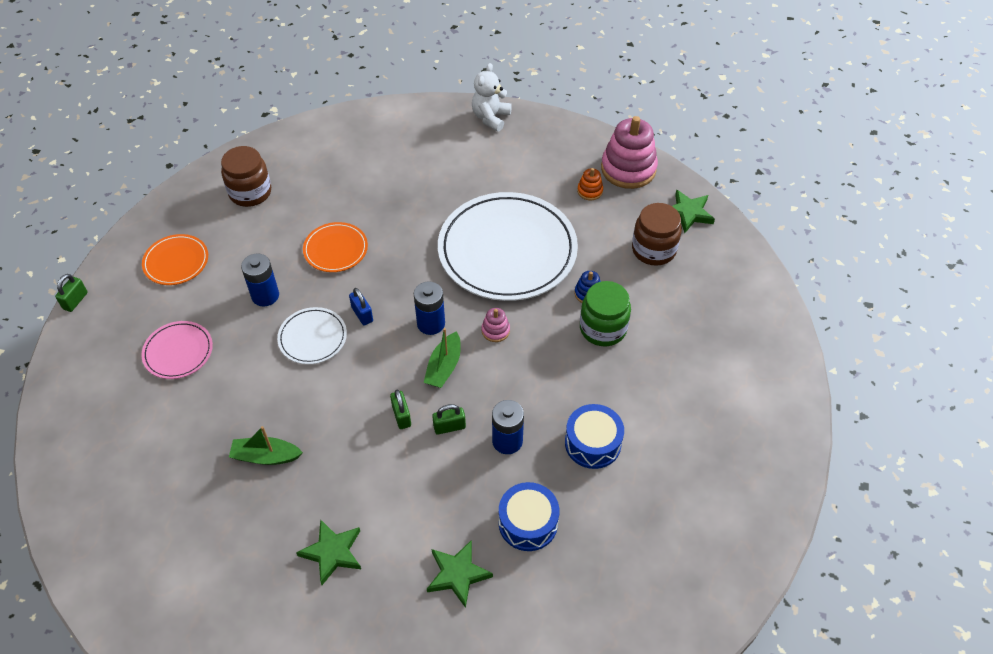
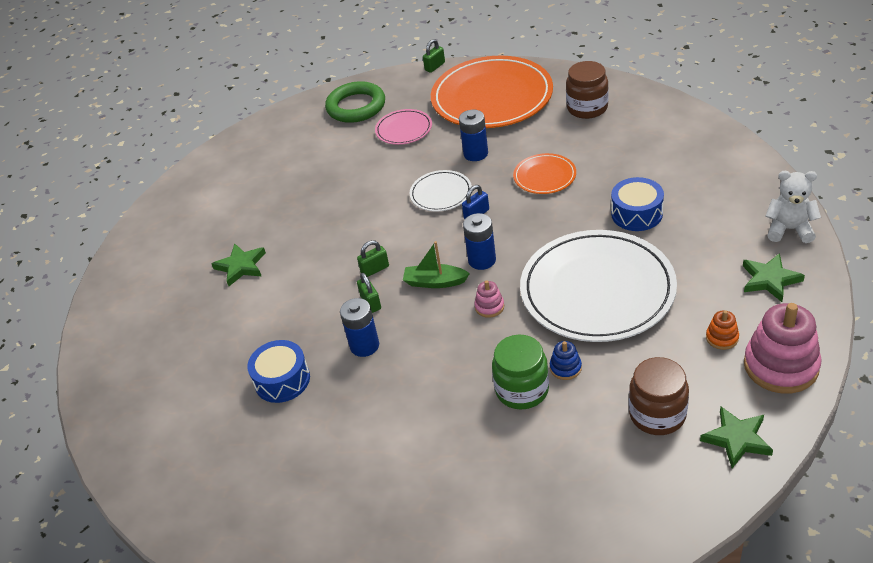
camera: 85 degrees right, 10 degrees down
(75, 301) = (435, 66): green padlock -> green padlock turned 60 degrees counterclockwise
(97, 393) = (356, 106): none -> green ring
(176, 262) = (492, 97): orange plate -> orange plate, size x2.16
(266, 456) = (319, 205): green boat -> none
(457, 574) = (229, 345): green star -> green star (769, 280)
(593, 443) = (376, 410): blue drum -> blue drum (637, 214)

